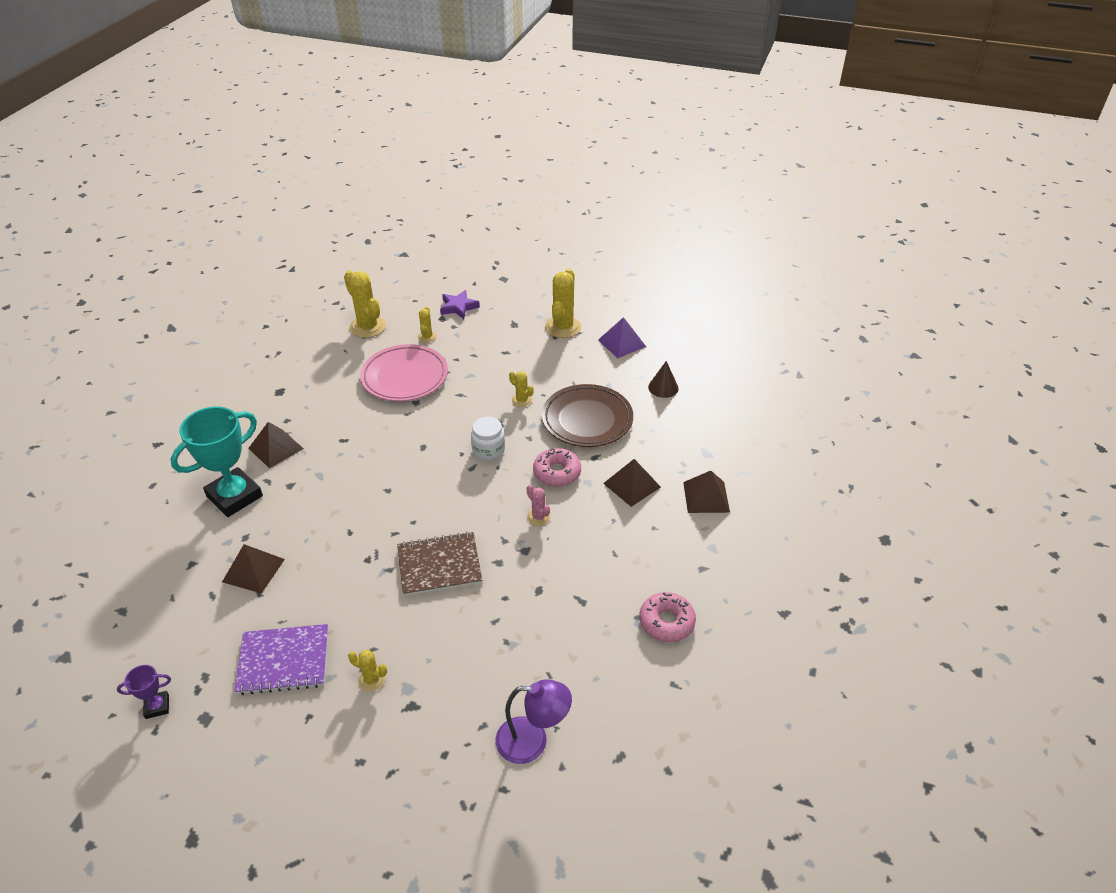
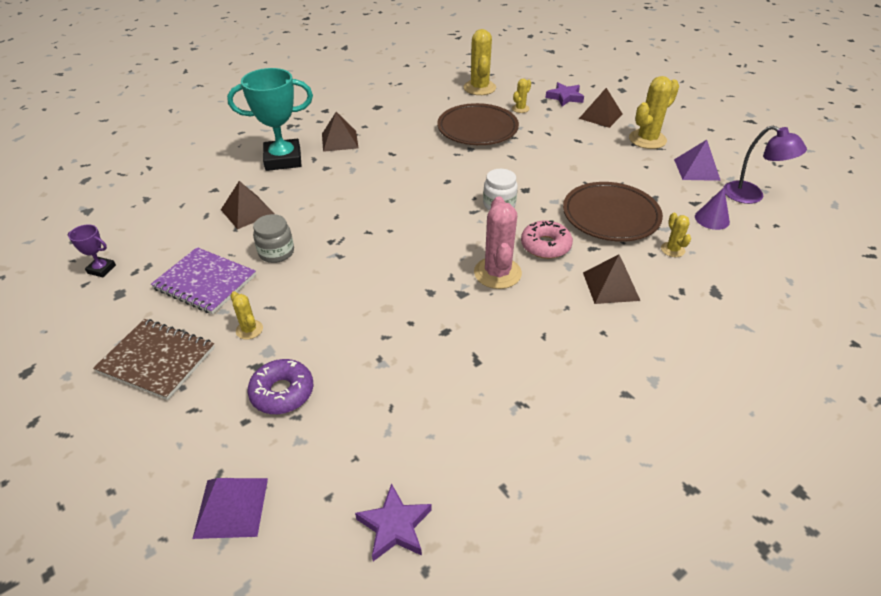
camera: 35 degrees right, 0 degrees up
(326, 596) = (276, 252): none -> grey jar
(405, 377) = (477, 129): pink plate -> brown plate
(439, 565) = (380, 271): brown notebook -> brown notebook (157, 360)
(453, 714) = (282, 392): none -> purple donut
(497, 820) = (231, 507): none -> purple pyramid
(521, 400) = (561, 179): yellow cactus -> yellow cactus (672, 249)
(532, 741) = (324, 457): purple lamp -> purple lamp (751, 196)
(538, 517) = (497, 273): pink cactus -> pink cactus, size x1.94
(624, 756) = (395, 526): none -> purple star
(663, 387) = (712, 219): brown cone -> purple cone
(666, 622) = (545, 424): pink donut -> none
(706, 497) = (683, 330): brown pyramid -> brown pyramid (600, 116)

